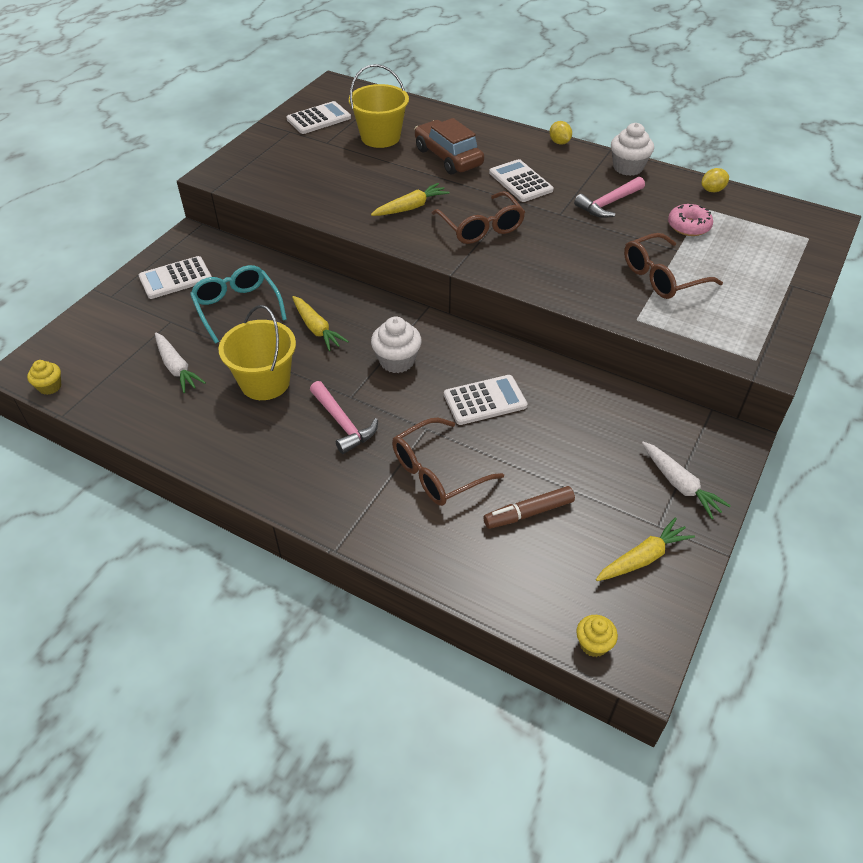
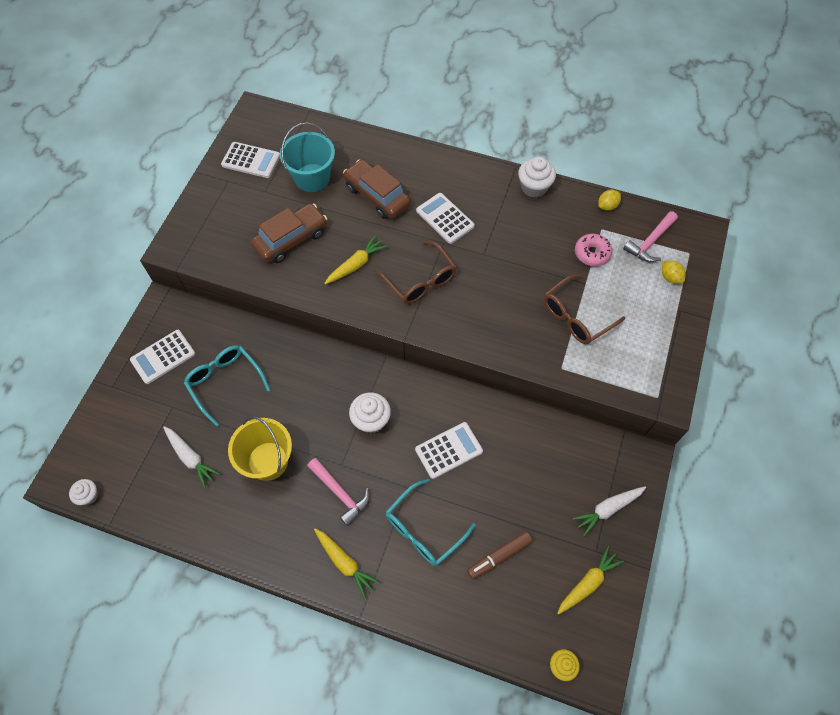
camera: 10 degrees left, 15 degrees up
(50, 387) = (89, 496): yellow cupcake -> white cupcake
(316, 329) = (298, 395): yellow carrot -> yellow carrot (345, 563)
(319, 119) = (251, 160): white calculator -> white calculator turned 60 degrees clockwise
(344, 180) = (291, 239): none -> brown car
(380, 137) = (312, 178): yellow bucket -> turquoise bucket
(437, 472) = (423, 529): brown glasses -> turquoise glasses
(559, 142) = (471, 163): yellow lemon -> yellow lemon (670, 277)
(608, 203) = (523, 235): pink hammer -> pink hammer (650, 242)
(680, 485) = (608, 509): white carrot -> white carrot turned 105 degrees clockwise

